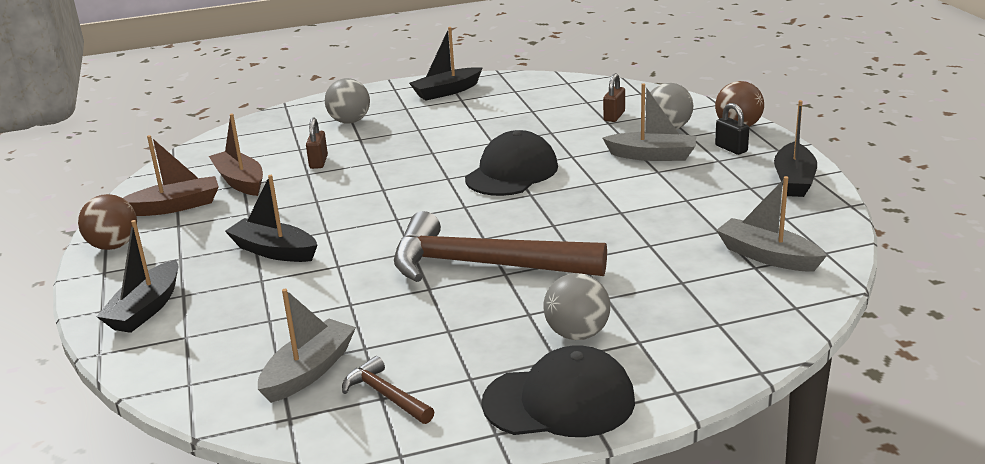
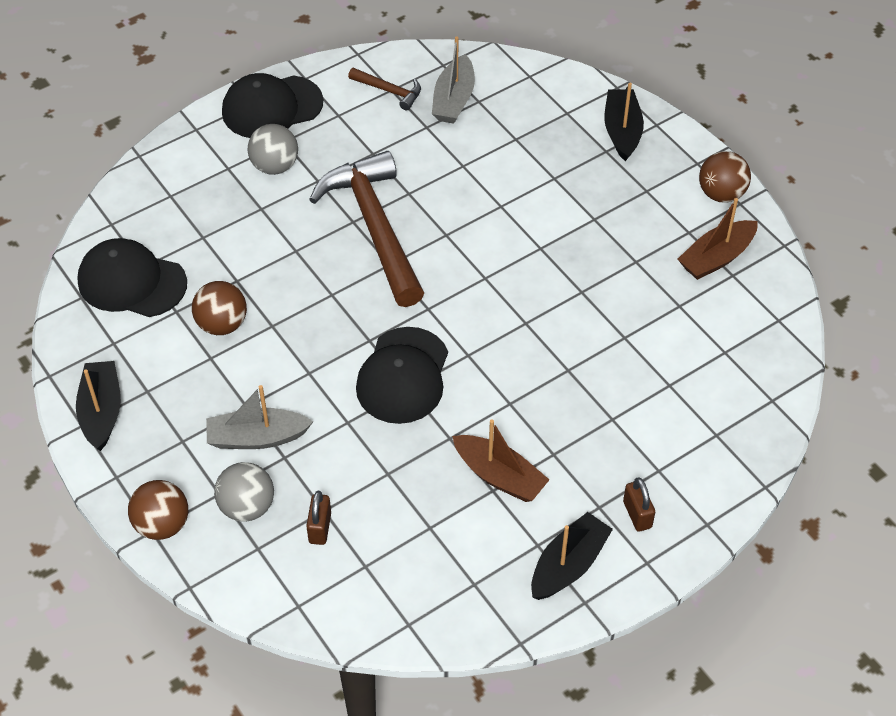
camera: 160 degrees right, 25 degrees up
(240, 181) = (686, 309): brown boat -> brown boat (499, 476)
(274, 251) = (569, 213): black boat -> none
(318, 162) = (627, 360): brown padlock -> brown padlock (637, 514)
(350, 121) = (651, 458): grey ball -> none
(483, 265) = (375, 227): brown hammer -> brown hammer turned 105 degrees counterclockwise
(671, 217) = (222, 324): none -> brown ball
(731, 148) = (169, 469): black padlock -> none
(767, 256) = (132, 282): grey boat -> black cap

